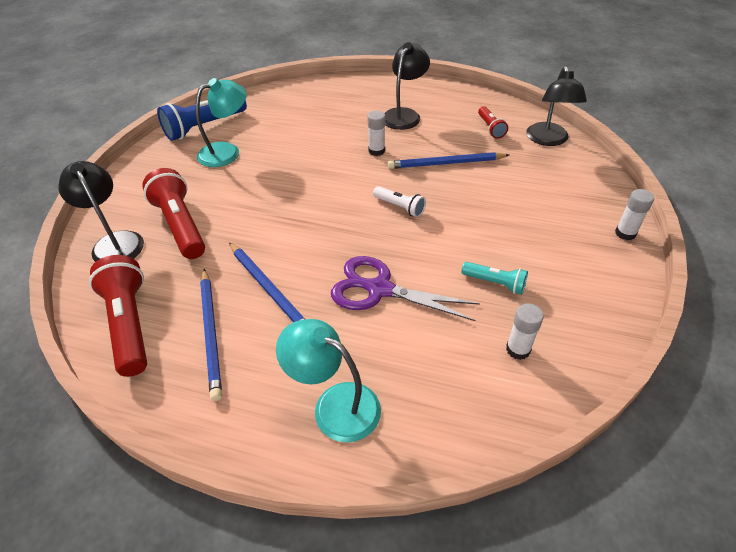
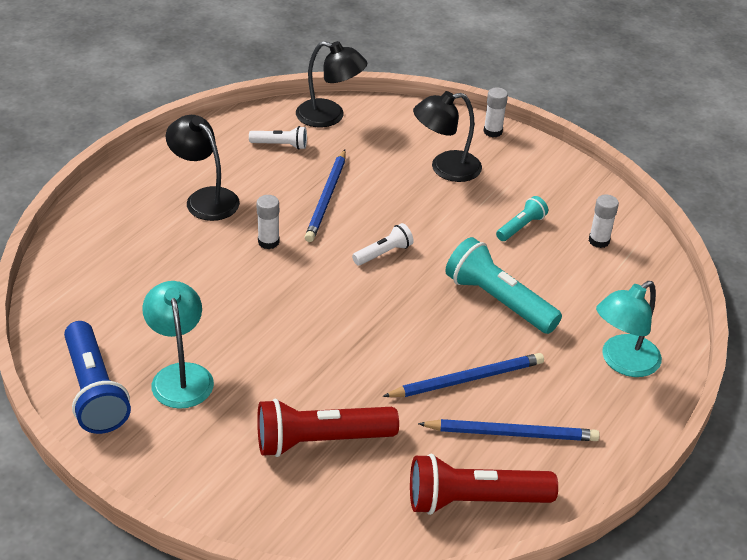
camera: 75 degrees left, 5 degrees down
(115, 242) = (321, 509): black lamp -> black lamp (445, 168)
(379, 289) = (498, 301): purple scissors -> turquoise flashlight
(490, 128) = (280, 145): red flashlight -> white flashlight

